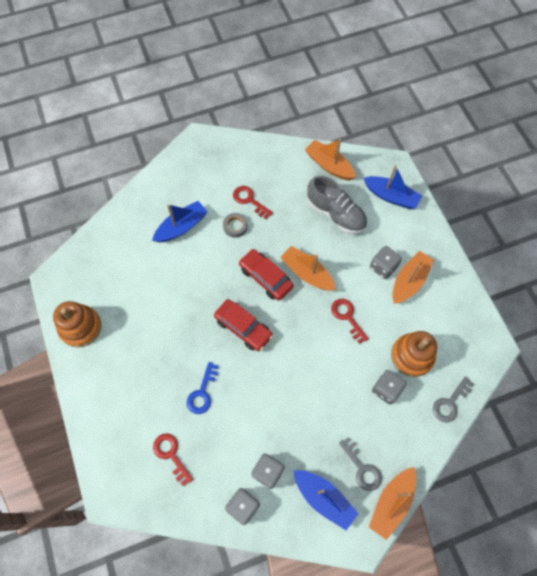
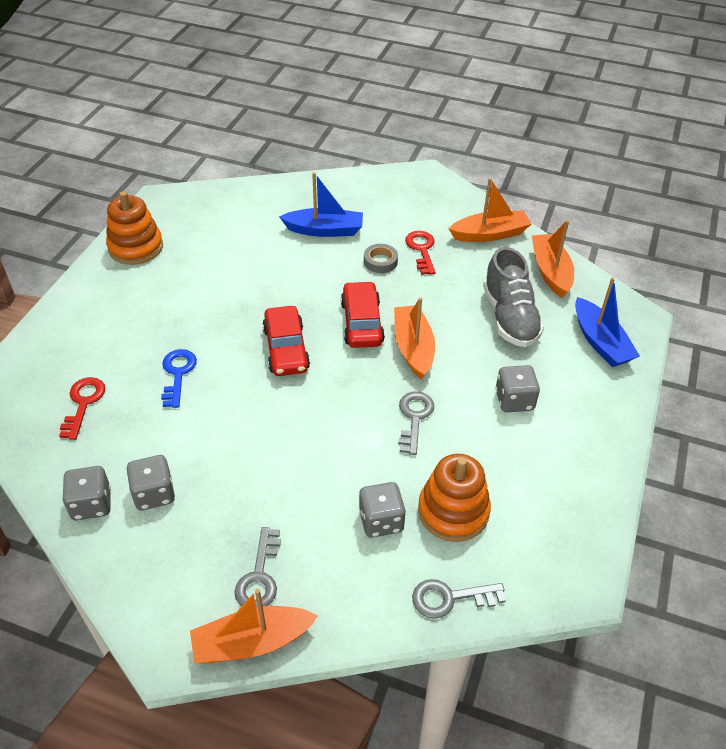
camera: 40 degrees right, 20 degrees down
(202, 392) = (178, 374): blue key -> blue key turned 120 degrees clockwise
(323, 498) = (181, 569): blue boat -> none
(347, 317) = (414, 418): red key -> grey key
(409, 281) = (534, 435): orange boat -> orange boat (490, 234)

